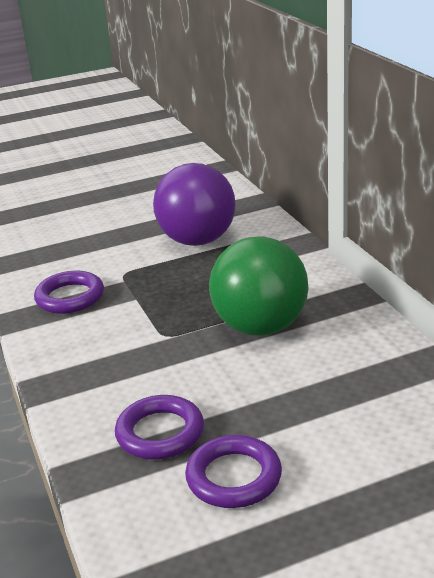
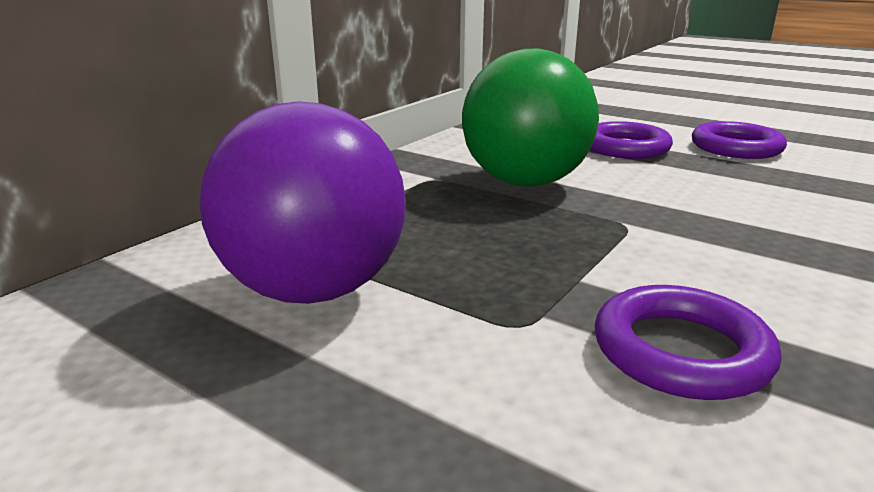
camera: 125 degrees left, 5 degrees down
(160, 433) = (761, 180): purple ring -> purple ring (625, 147)

